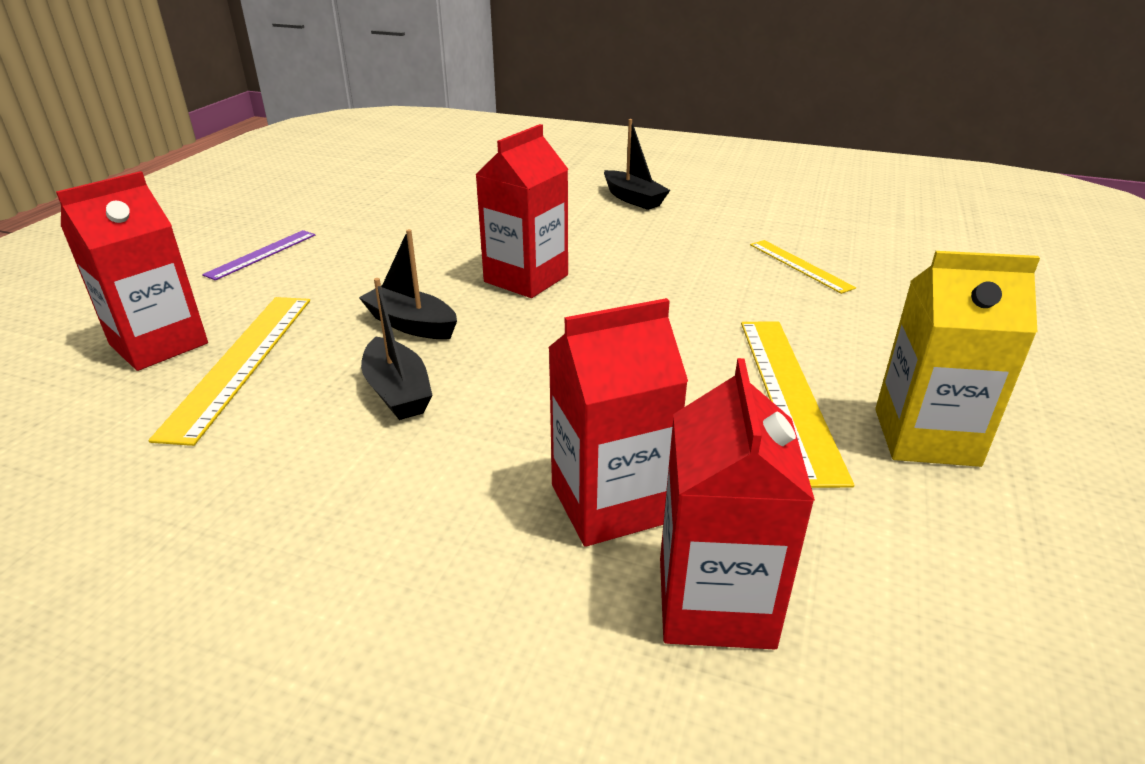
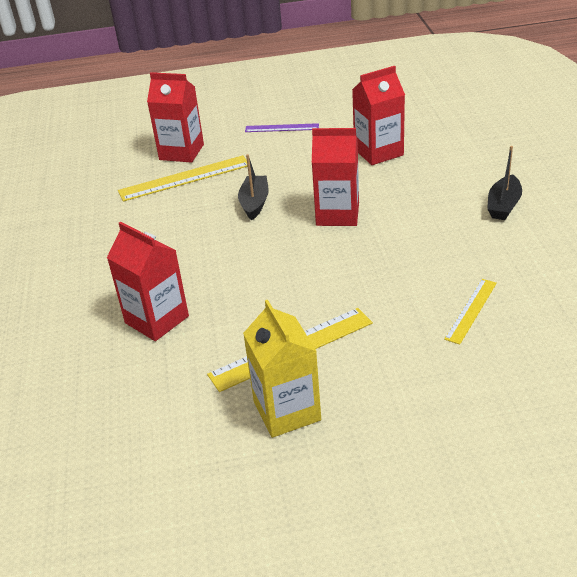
camera: 65 degrees right, 5 degrees up
(397, 392) = (194, 228): black boat -> none
(715, 602) = (113, 369): red carton -> red carton (378, 152)

